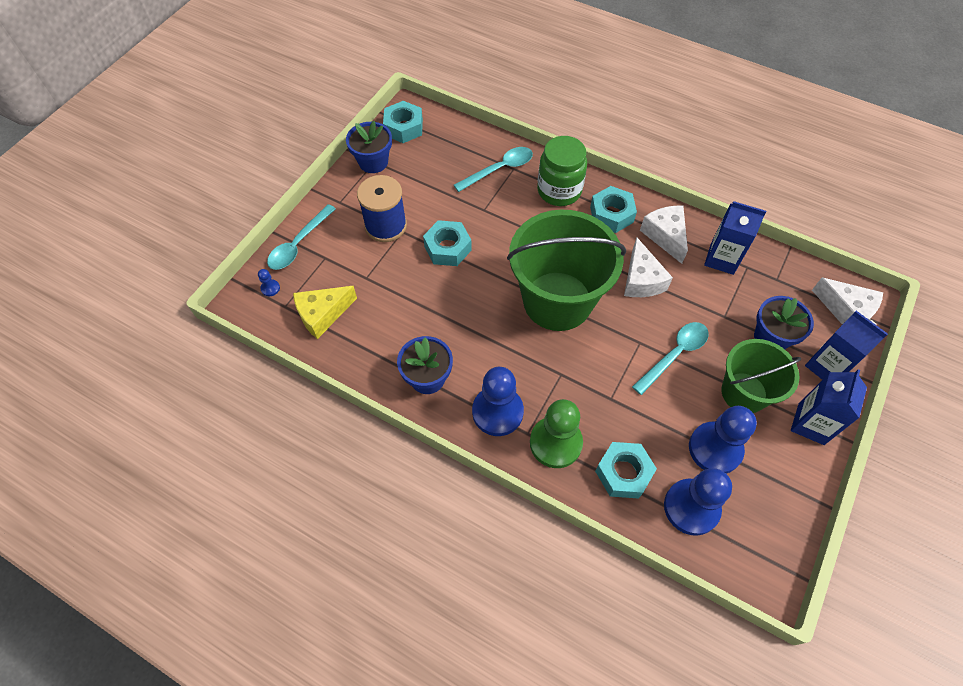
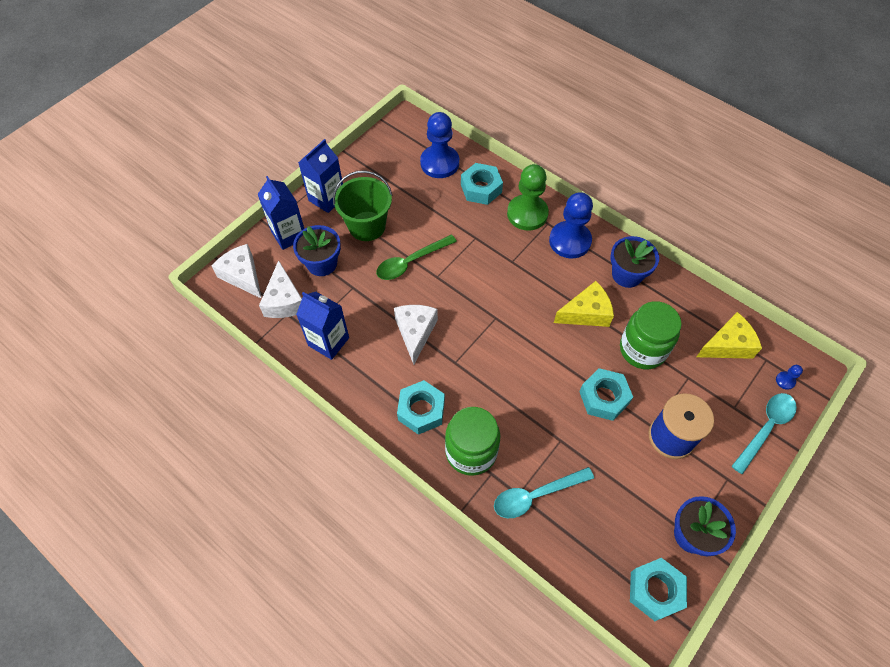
camera: 170 degrees left, 0 degrees up
(410, 297) = (642, 349): none -> green jar
(470, 326) = (586, 313): none -> yellow cheese
(557, 301) = (501, 324): green bucket -> none
(665, 236) = (374, 375): white cheese -> white cheese (284, 301)
(674, 355) = (411, 262): turquoise spoon -> green spoon
(715, 449) = (407, 193): blue pawn -> none

